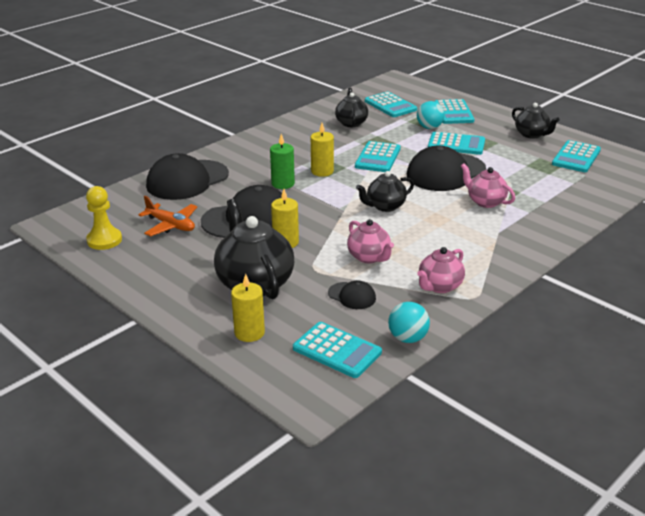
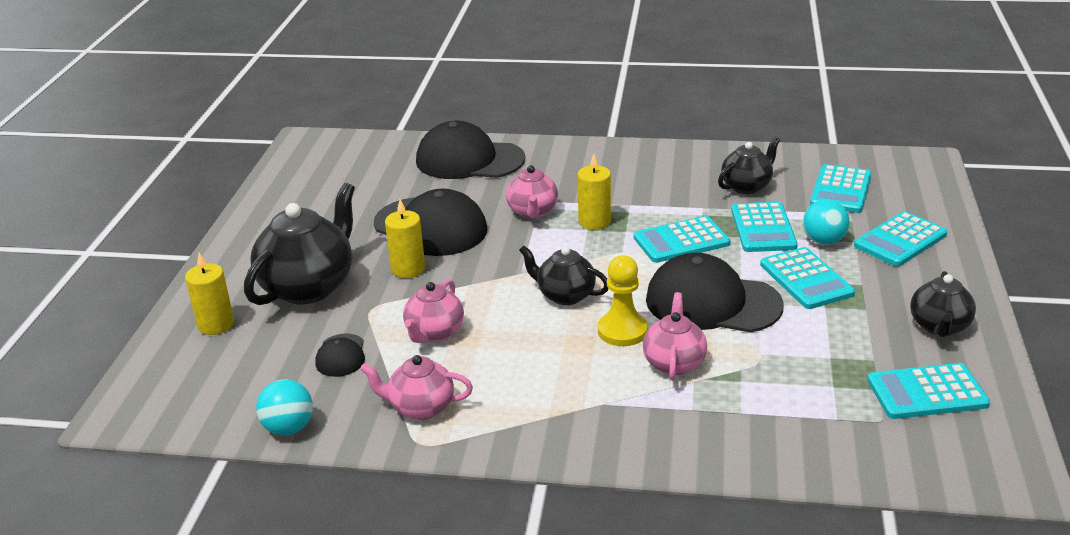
camera: 55 degrees right, 0 degrees up
(104, 240) = (306, 177): yellow pawn -> yellow pawn (622, 331)
(171, 225) = (370, 194): orange plane -> none
(283, 184) = (532, 212): green candle -> pink teapot
(337, 350) = (226, 390): turquoise calculator -> turquoise calculator (763, 228)

